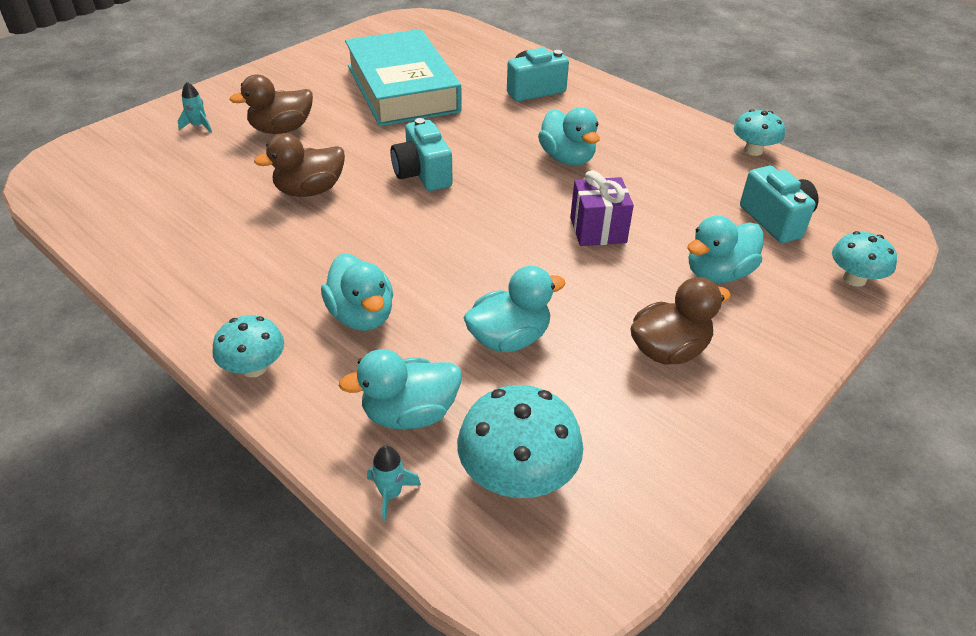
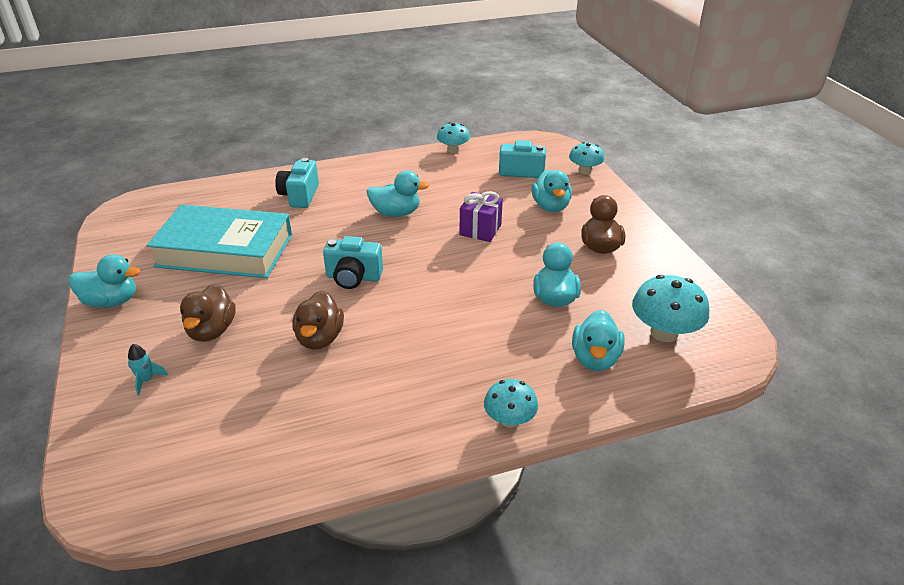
camera: 60 degrees left, 5 degrees down
(361, 316) = (490, 353): turquoise duck -> turquoise duck (111, 301)
(391, 494) = (655, 386): turquoise rocket -> none

